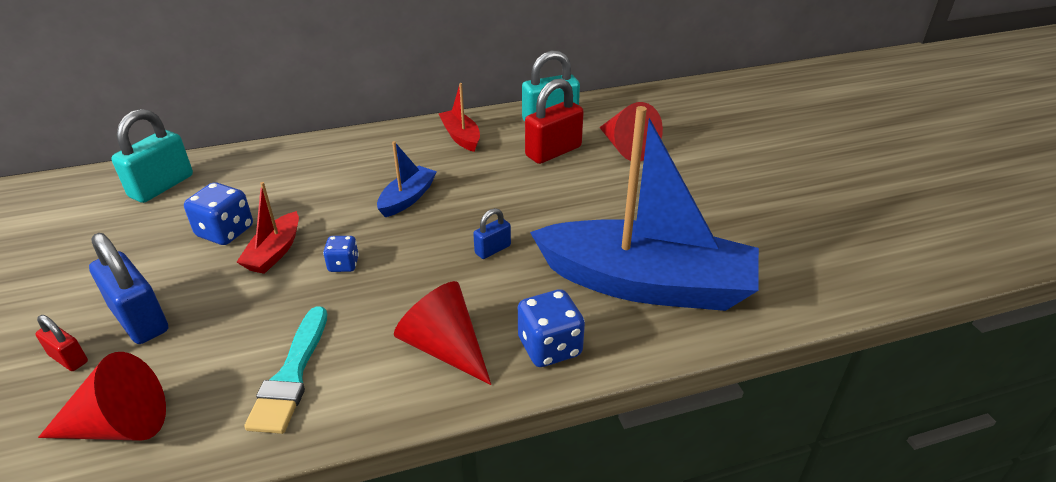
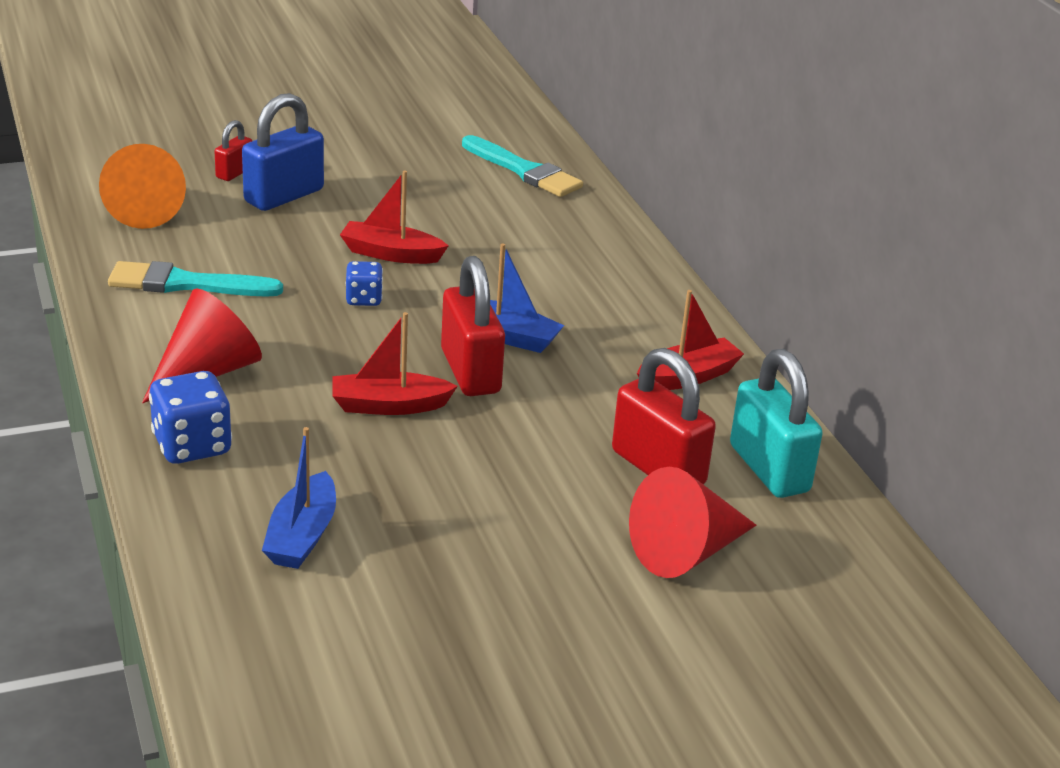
camera: 85 degrees right, 5 degrees down
(120, 425) = (144, 209): red cone -> orange cone
(161, 186) = (524, 171): turquoise padlock -> turquoise brush
(225, 232) = (431, 220): blue dice -> none
(451, 214) = (470, 371): none -> red padlock
(492, 249) = (389, 405): blue padlock -> red boat
(646, 284) = (302, 536): blue boat -> blue boat, size x0.42

